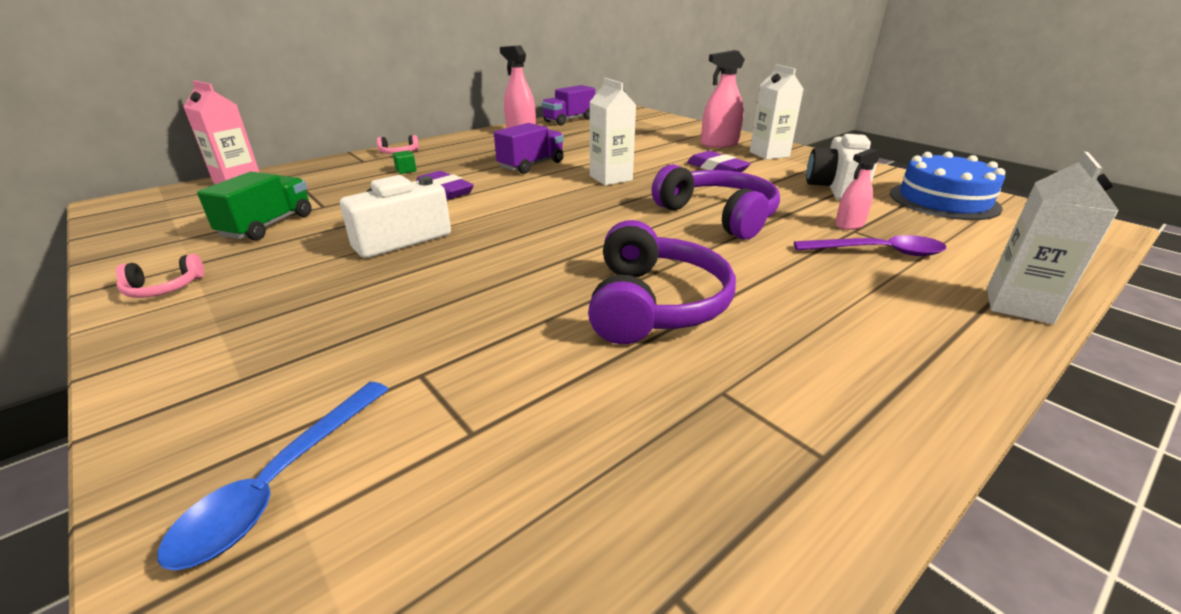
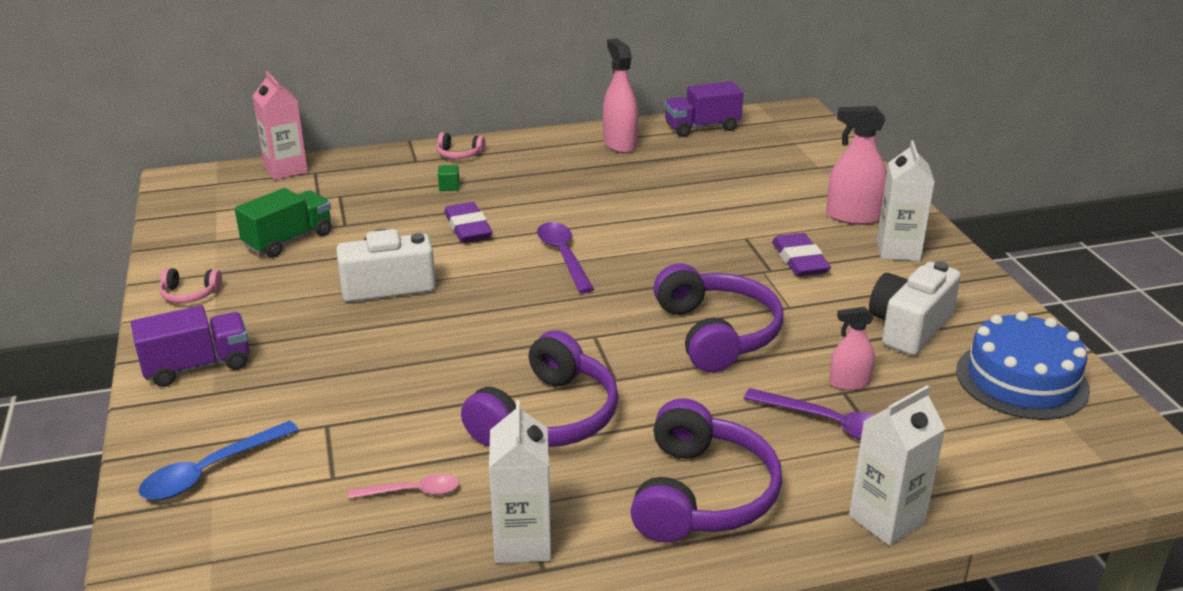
camera: 25 degrees right, 0 degrees up
(531, 165) = (586, 207): purple truck -> purple truck (197, 366)
(544, 193) = (563, 256): none -> purple spoon
(587, 417) = (412, 492): none -> pink spoon
(611, 178) = (656, 248): white carton -> white carton (523, 542)
(864, 329) = (701, 494): none -> purple headphones

